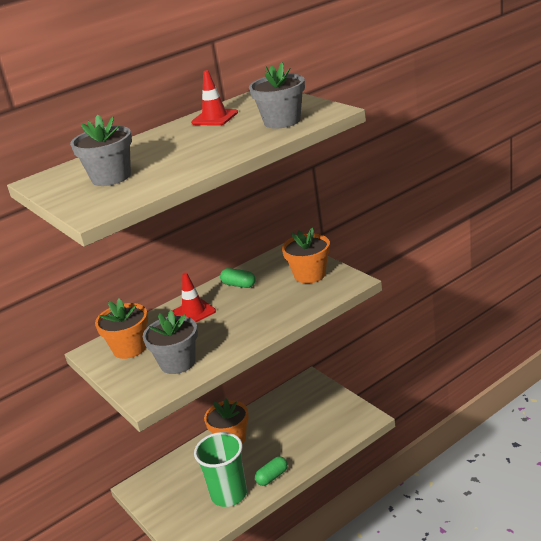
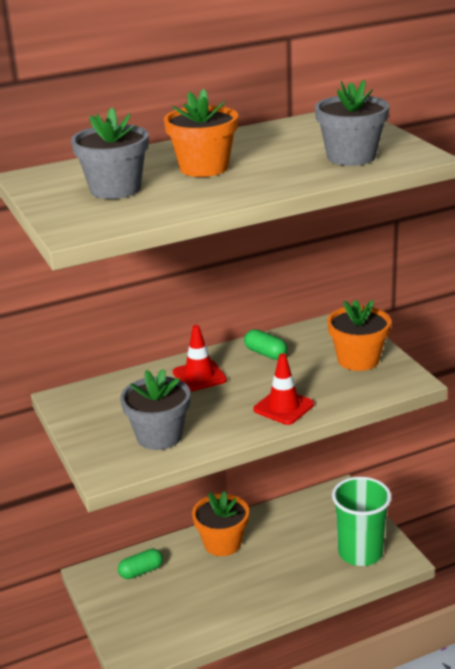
camera: 10 degrees right, 0 degrees up
(130, 348) = (108, 404): orange flower pot -> orange flower pot (204, 168)
(214, 118) = (270, 137): red traffic cone -> red traffic cone (283, 407)
(229, 494) = (199, 612): green cup -> green cup (360, 552)
(272, 477) = (258, 604): green capsule -> green capsule (141, 571)

